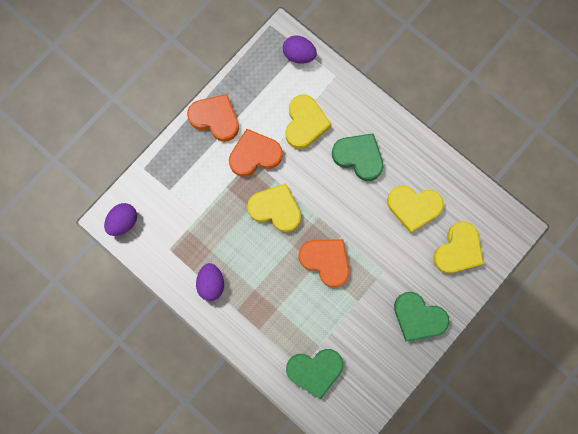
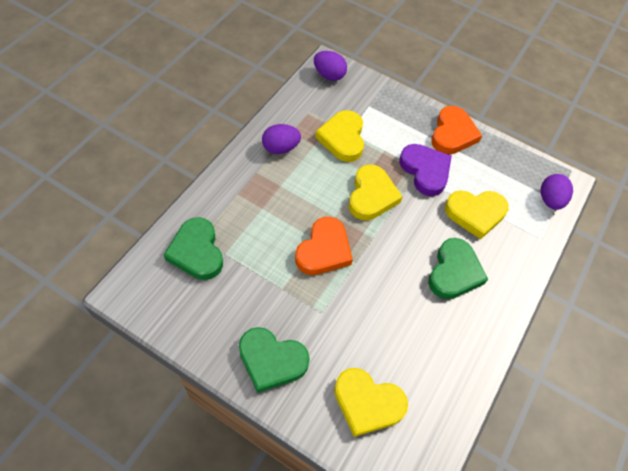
camera: 75 degrees right, 20 degrees down
(254, 155) = (425, 171): orange heart -> purple heart
(413, 207) = (410, 341): yellow heart -> yellow heart (342, 138)
(418, 317) = (271, 360): green heart -> green heart turned 90 degrees counterclockwise

